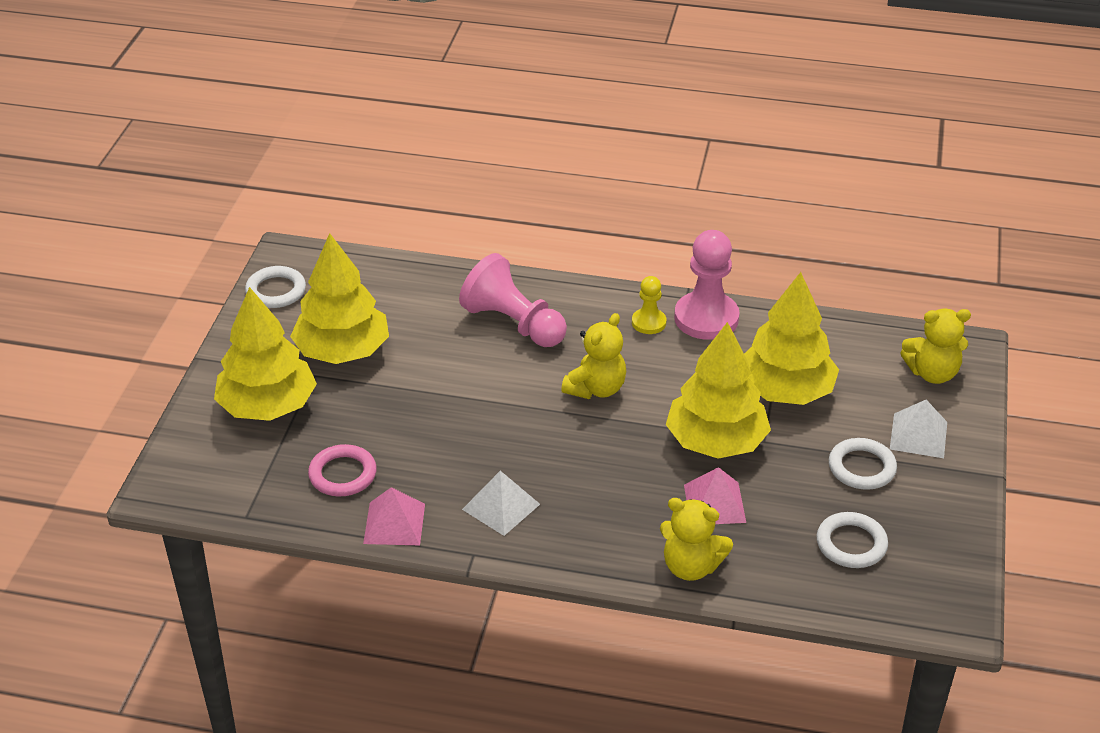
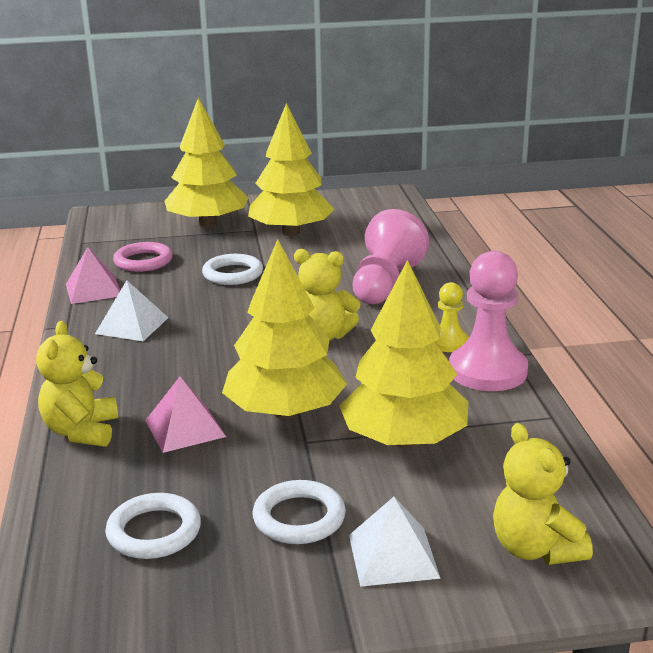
camera: 70 degrees right, 15 degrees down
(276, 291) = (343, 199): white ring -> white ring (233, 274)

